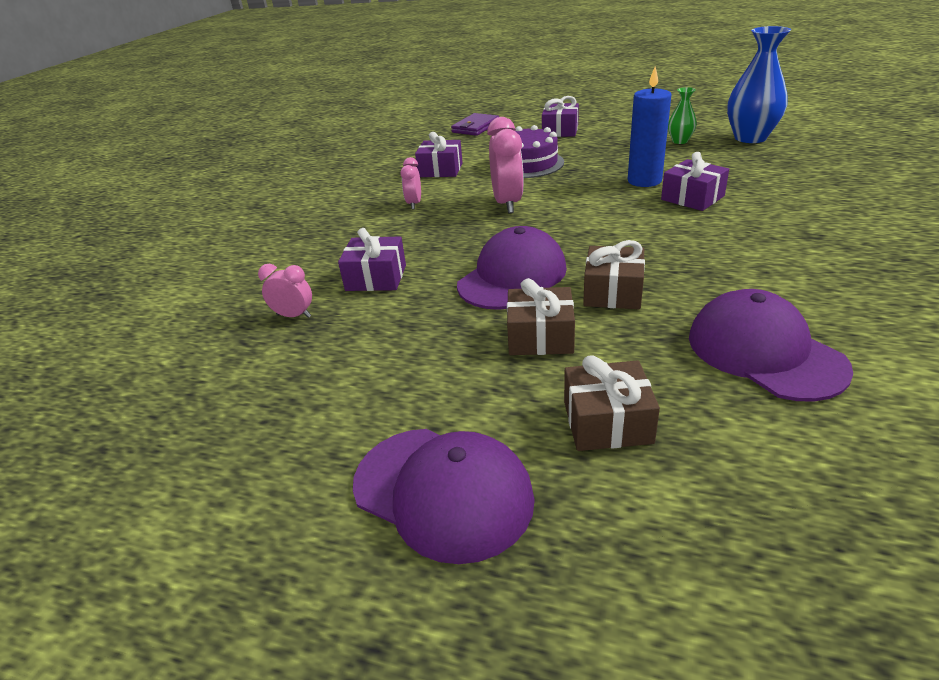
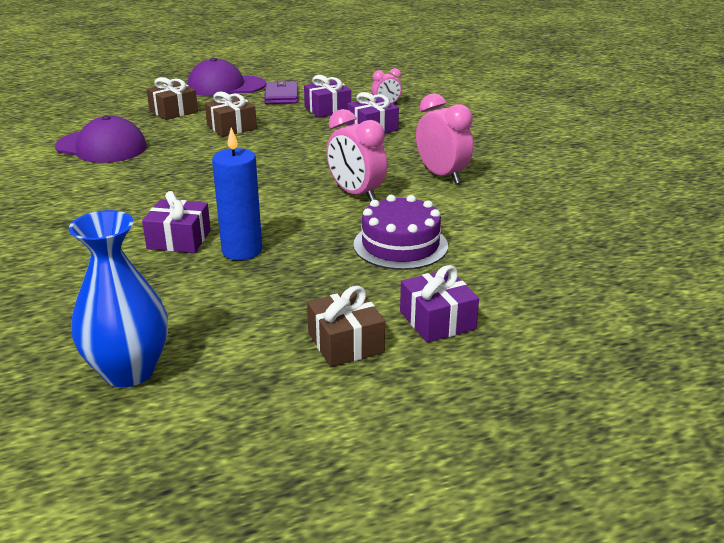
camera: 140 degrees right, 5 degrees down
(414, 204) = (442, 175): pink clock -> pink clock, size x1.77
(440, 170) = (486, 214): purple gift -> purple gift (327, 109)
(475, 127) = (577, 298): purple wallet -> purple wallet (281, 96)
(512, 276) = (281, 147): purple cap -> none
(612, 292) = (205, 154): brown gift -> brown gift (345, 342)
(680, 141) = (235, 336): green vase -> none

